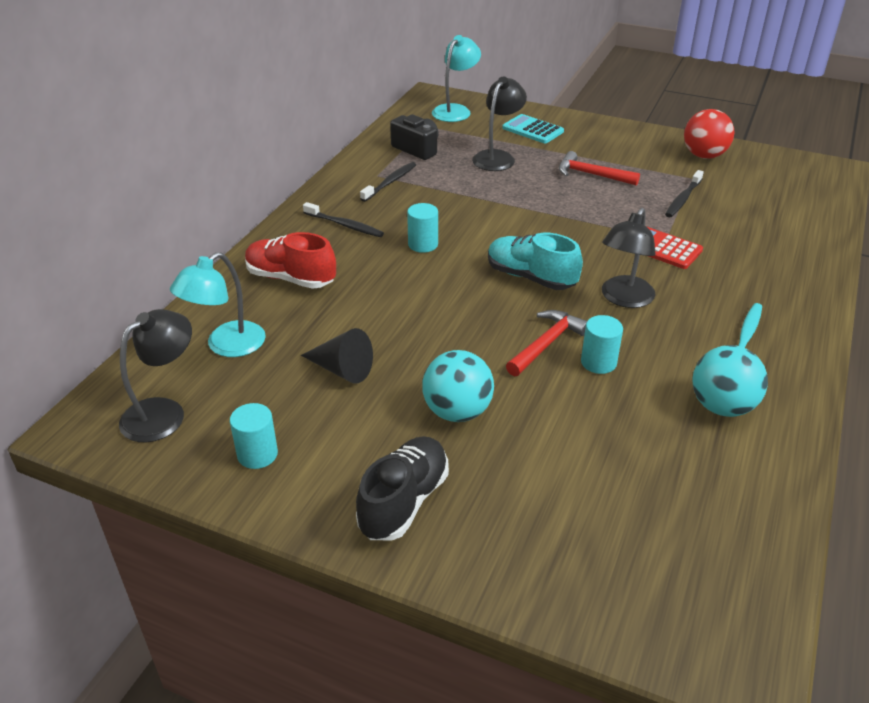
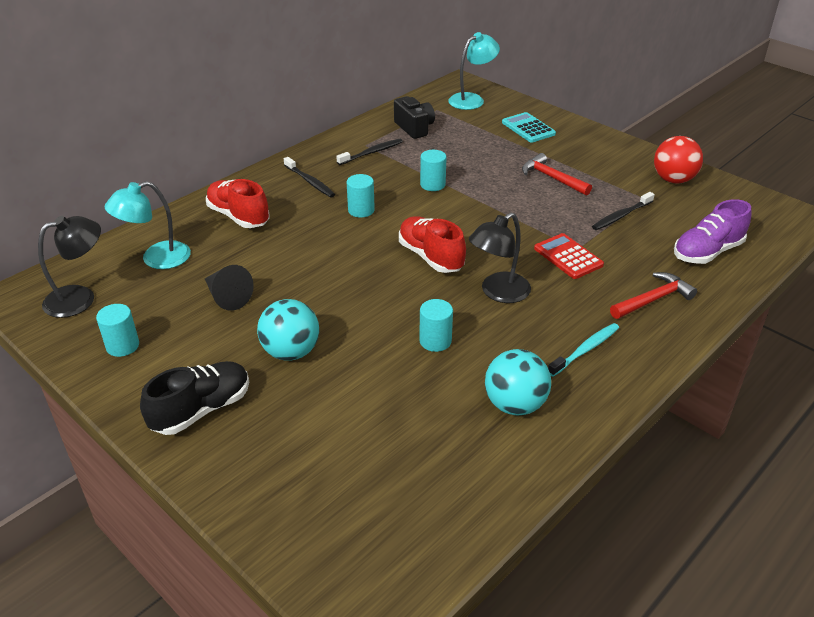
camera: 20 degrees right, 0 degrees up
(478, 203) = (432, 185): none -> turquoise cylinder
(497, 157) = (479, 147): black lamp -> none
(530, 277) = (430, 257): turquoise shoe -> red shoe
(546, 344) = (403, 315): red hammer -> red hammer (653, 299)
(783, 217) = (707, 252): none -> purple shoe

